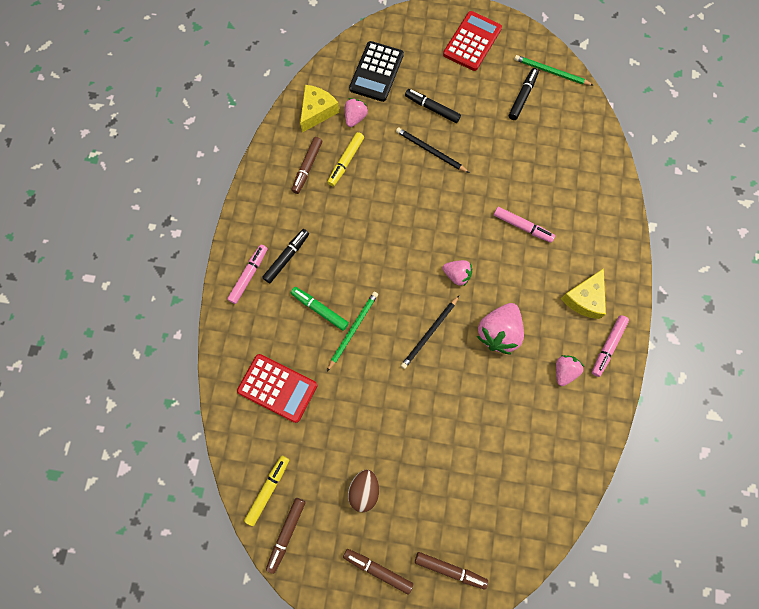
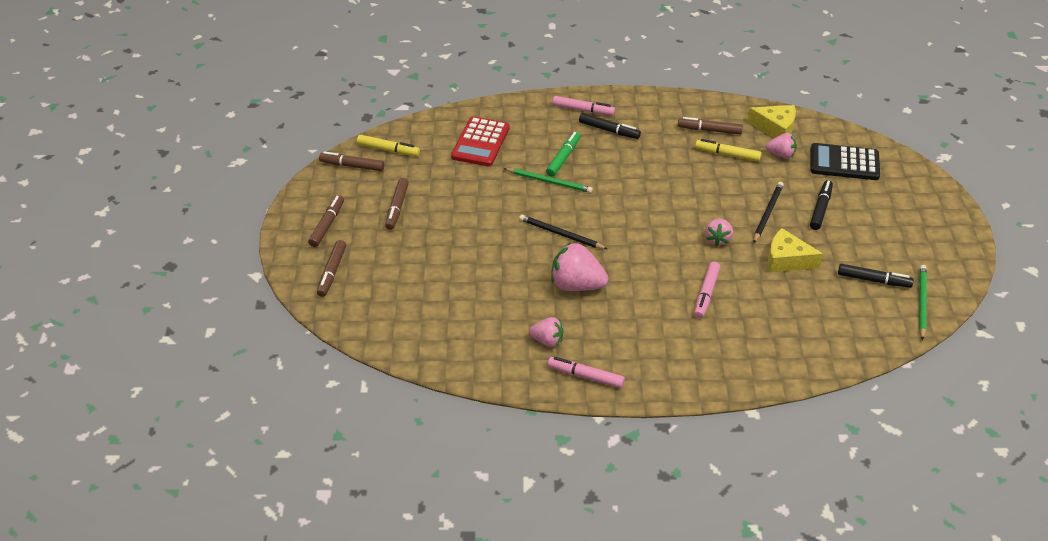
camera: 80 degrees right, 30 degrees down
(364, 490) = (397, 208): brown egg -> brown marker
(457, 275) = (630, 247): pink strawberry -> pink strawberry (718, 239)
(472, 41) = (925, 231): red calculator -> none
(584, 298) = (637, 352): yellow cheese -> yellow cheese (787, 260)

